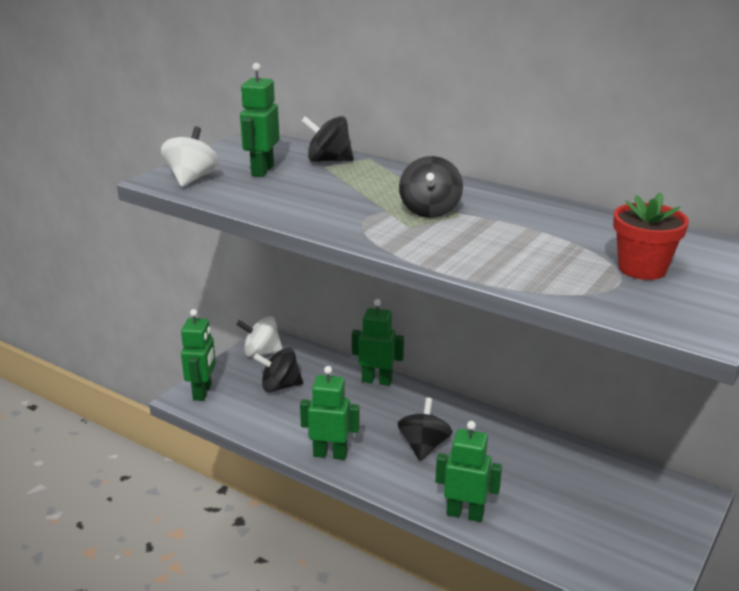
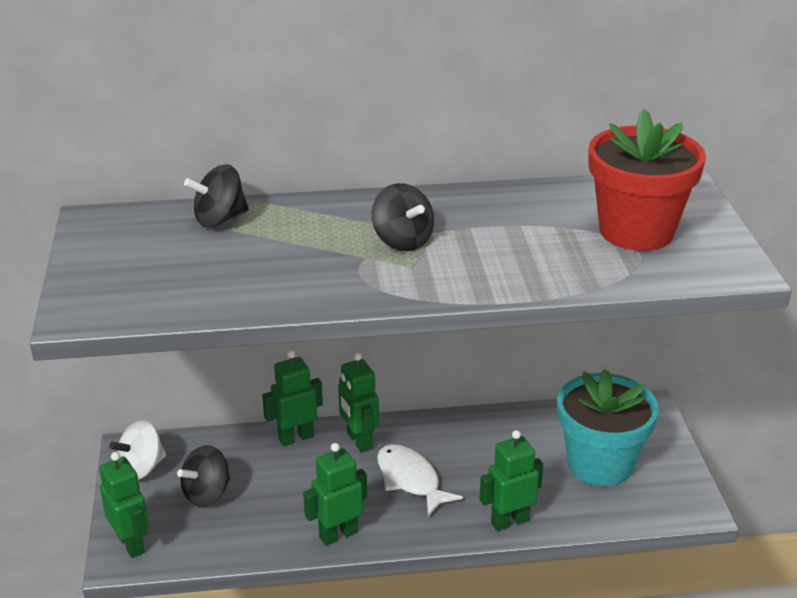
camera: 40 degrees left, 5 degrees up
(192, 178) = (111, 300): white spinning top -> none
(262, 170) = (171, 259): green robot -> green robot (358, 441)
(424, 446) = (410, 480): black spinning top -> white fish
(594, 514) = (600, 464): none -> turquoise flower pot
(642, 269) = (636, 231): red flower pot -> red flower pot, size x1.68

